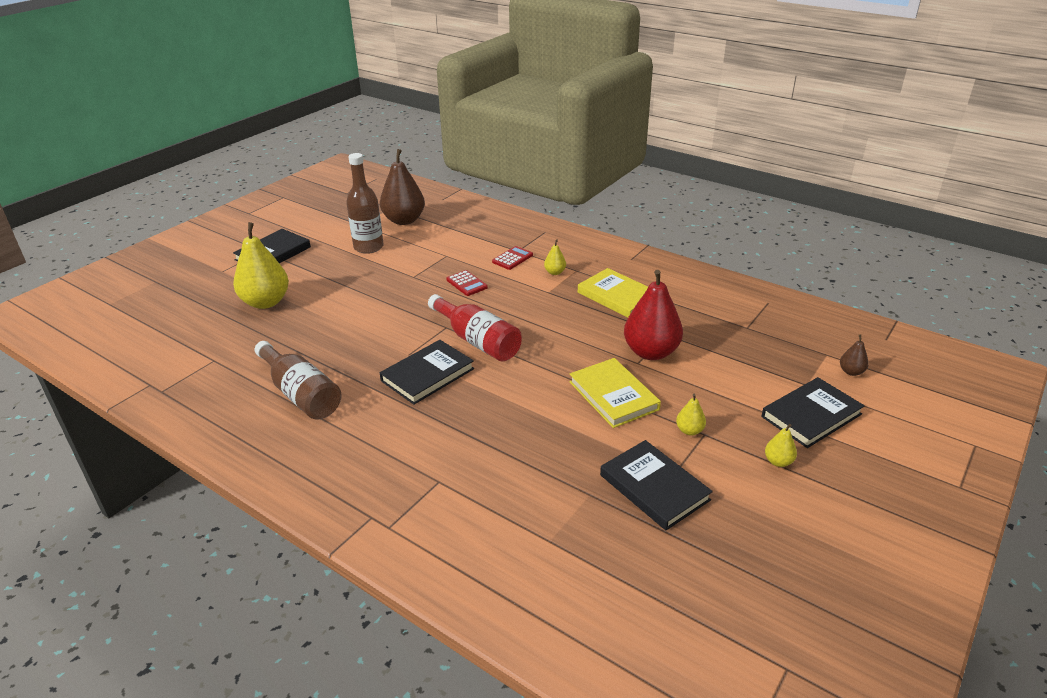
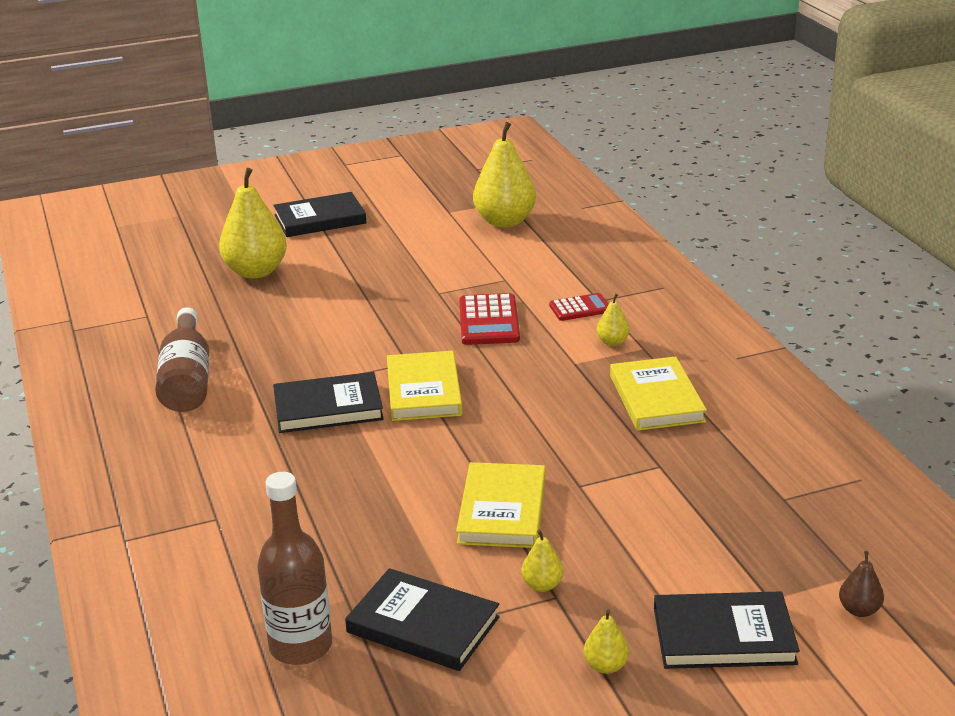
camera: 35 degrees right, 5 degrees down
(368, 247) = (428, 242): brown bottle -> brown bottle (300, 646)
(404, 220) = (505, 221): brown pear -> yellow pear
(466, 284) = (489, 321): red calculator -> red calculator, size x1.59
(477, 341) = (423, 391): red bottle -> yellow book
(651, 352) = (611, 480): red pear -> none
(654, 487) = (423, 624): black book -> black book turned 60 degrees counterclockwise

